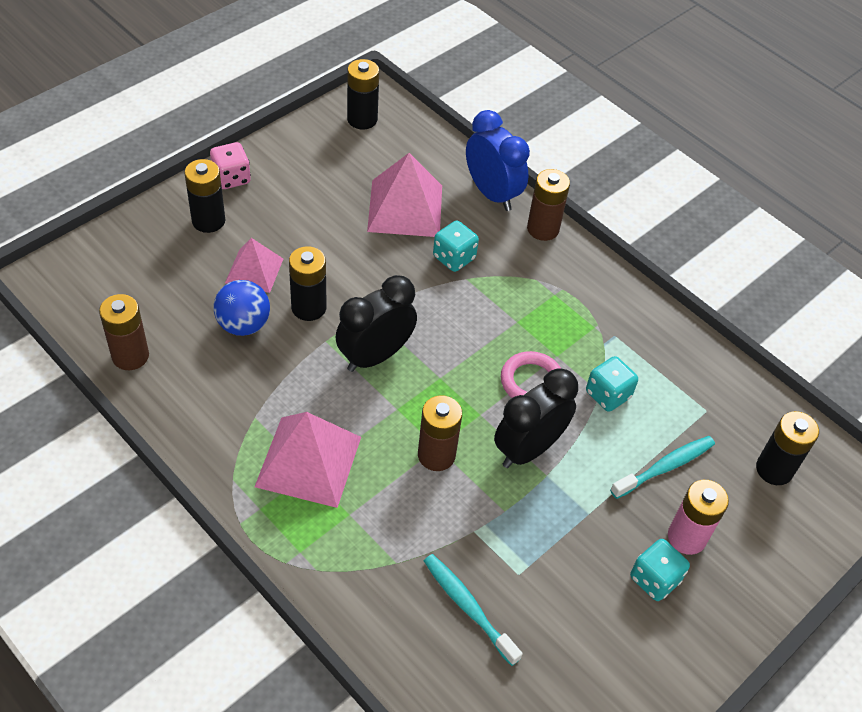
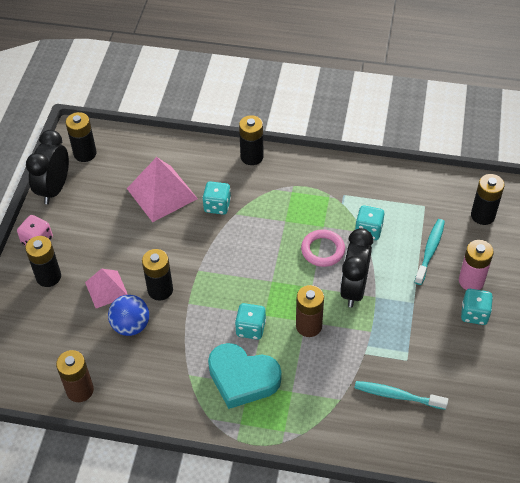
camera: 30 degrees left, 0 degrees up
(308, 461) = (242, 378): pink pyramid -> turquoise heart
(368, 413) = (250, 328): none -> turquoise dice
(375, 356) = (224, 293): black clock -> black clock (54, 189)
(492, 193) = (204, 153): blue clock -> none
(543, 229) = (252, 157): brown battery -> black battery

